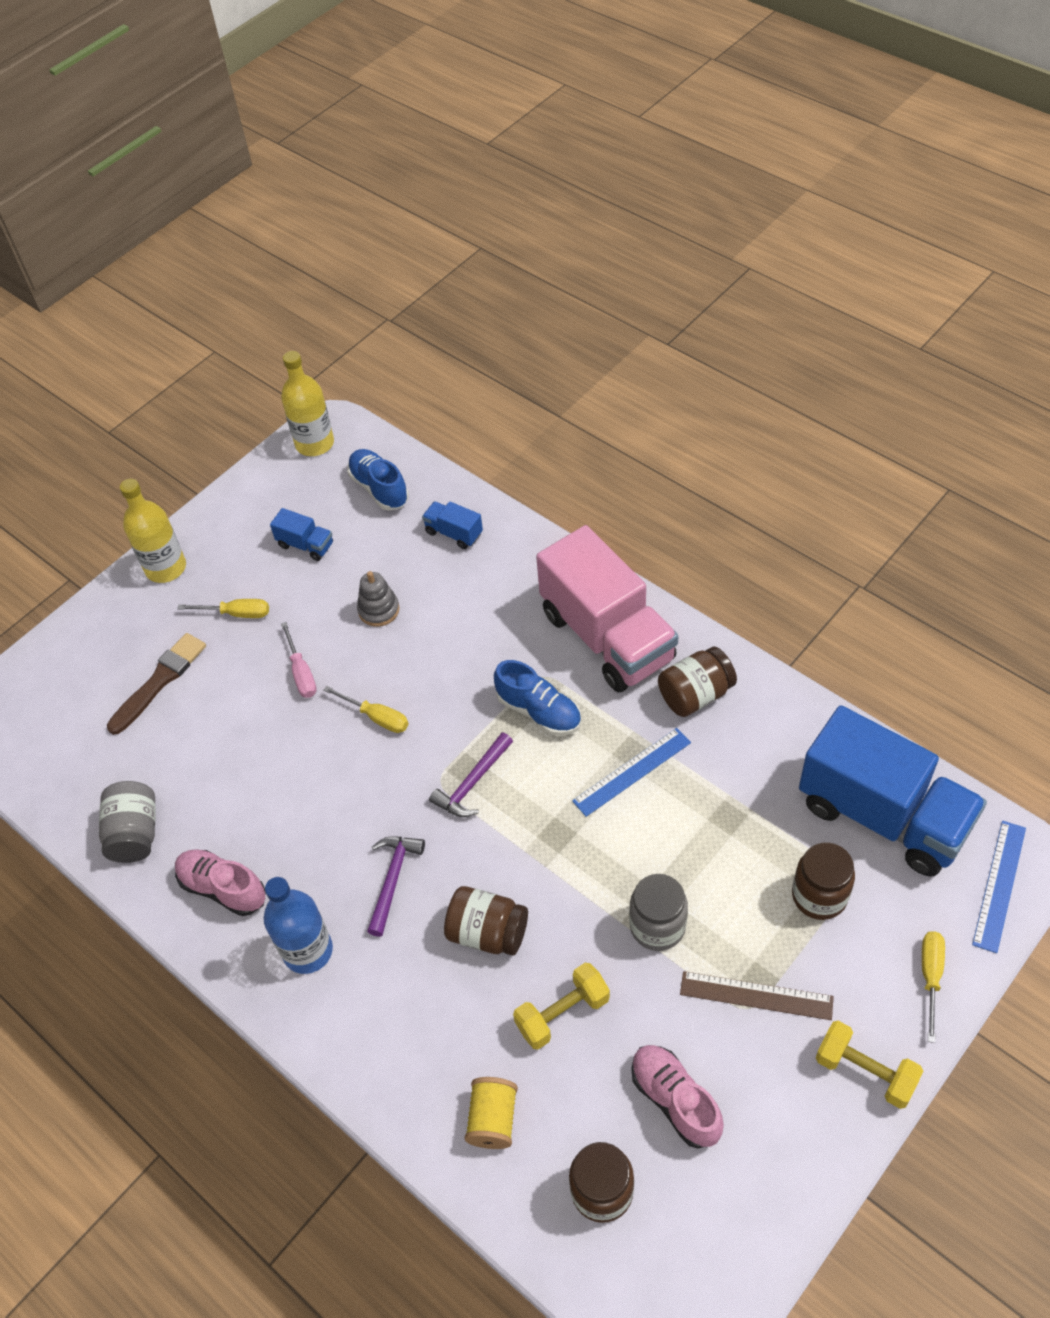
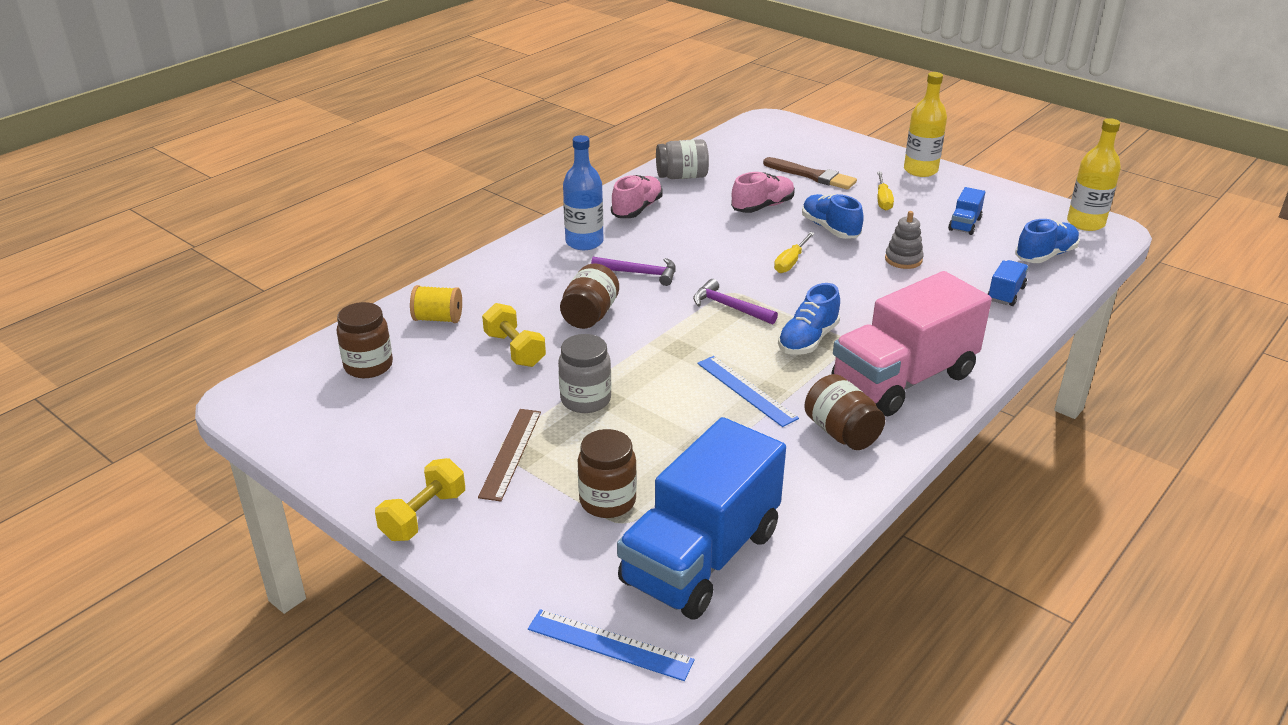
camera: 85 degrees right, 20 degrees down
(301, 672) = (830, 228): pink screwdriver -> blue shoe
(675, 1100) = (428, 403): pink shoe -> pink shoe (762, 206)
(930, 977) = (509, 572): yellow screwdriver -> none

